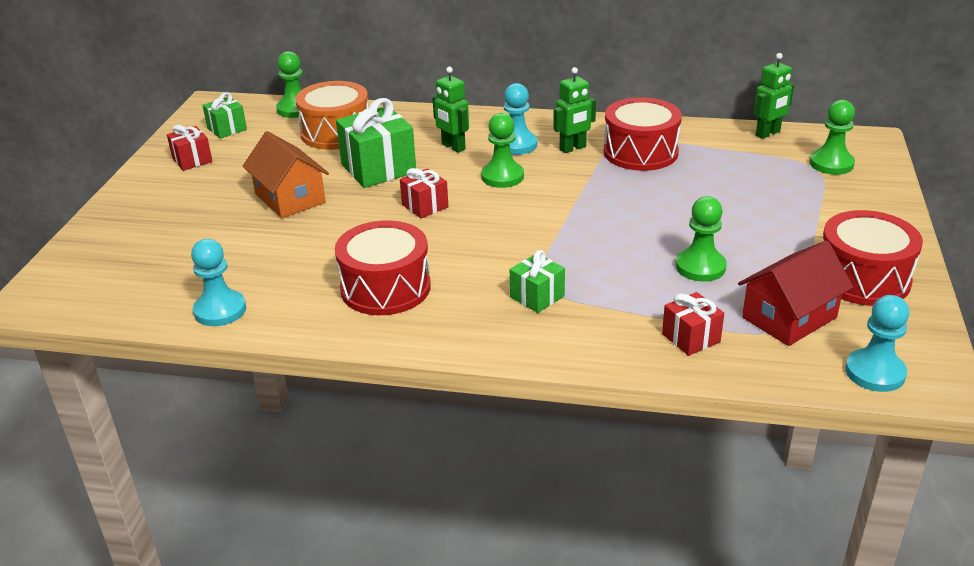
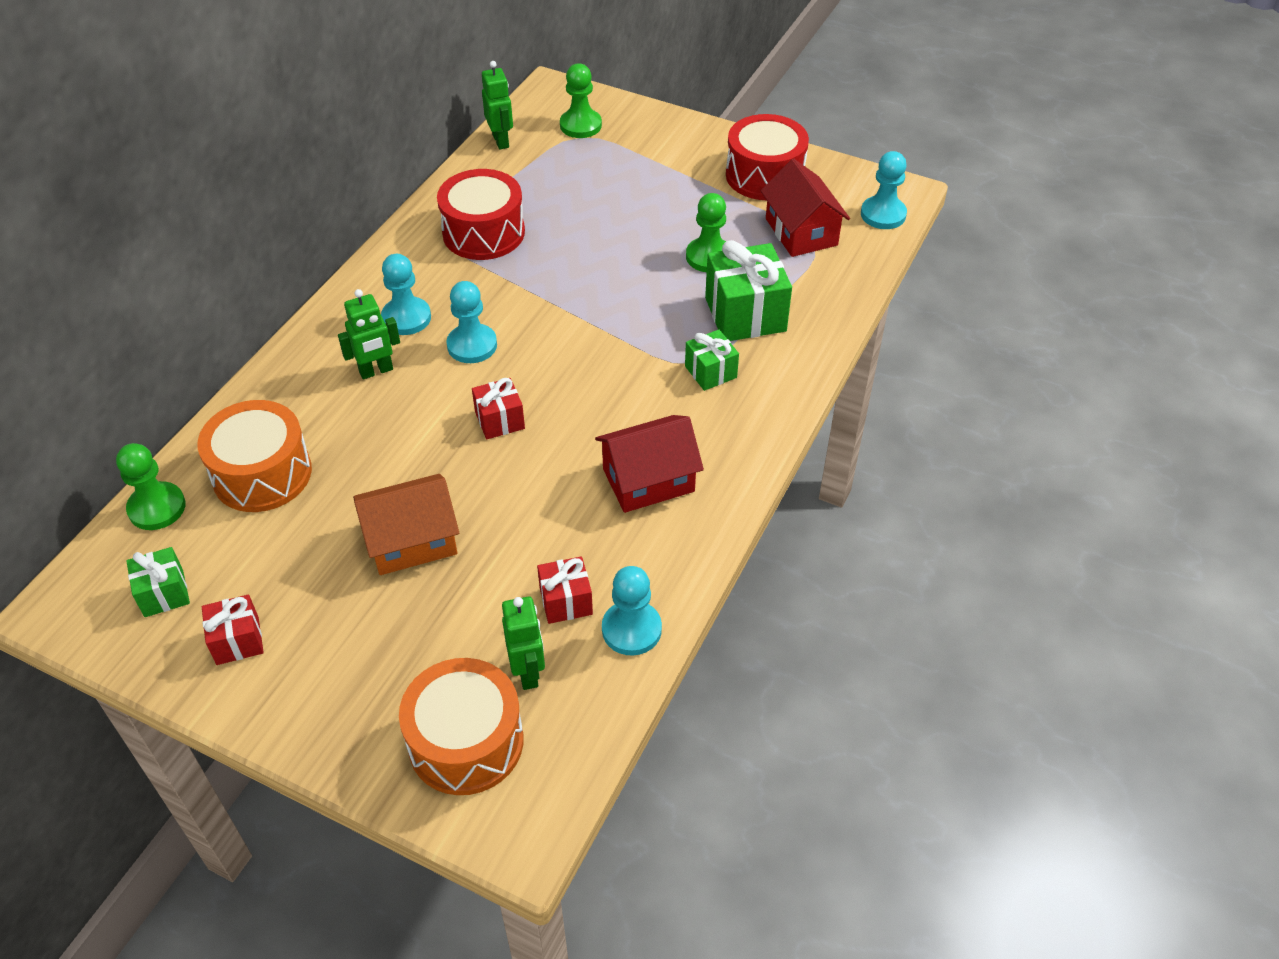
camera: 75 degrees left, 15 degrees up
(111, 259) = (466, 742): none -> orange drum
(378, 168) = (387, 446): green gift -> green gift (745, 314)
(385, 288) = (648, 480): red drum -> red house
(502, 177) = (472, 345): green pawn -> turquoise pawn
(573, 148) = (443, 277): green robot -> green robot (528, 672)
(691, 338) = (808, 294): red gift -> red gift (566, 601)

